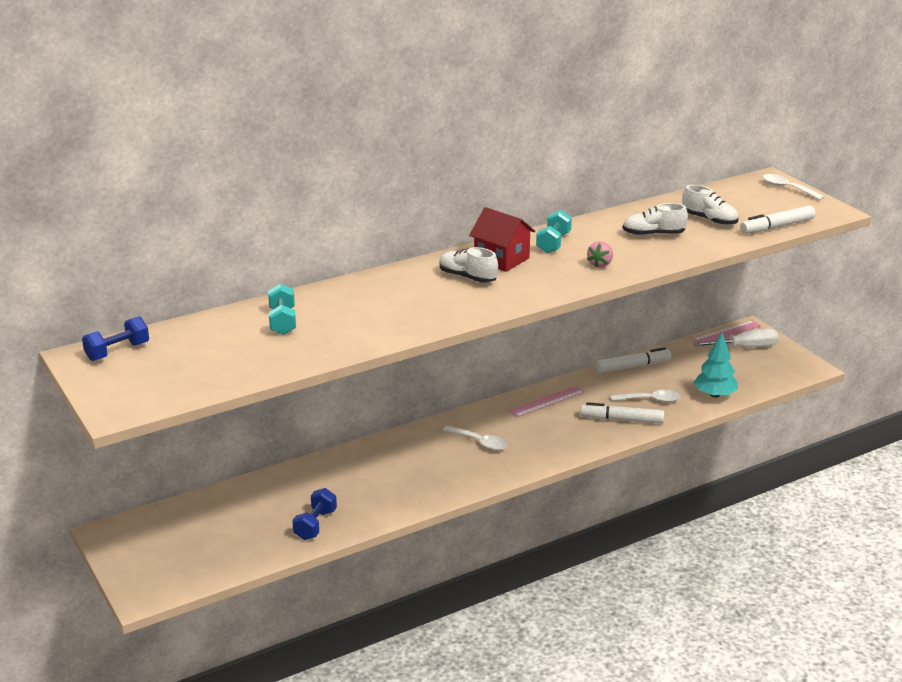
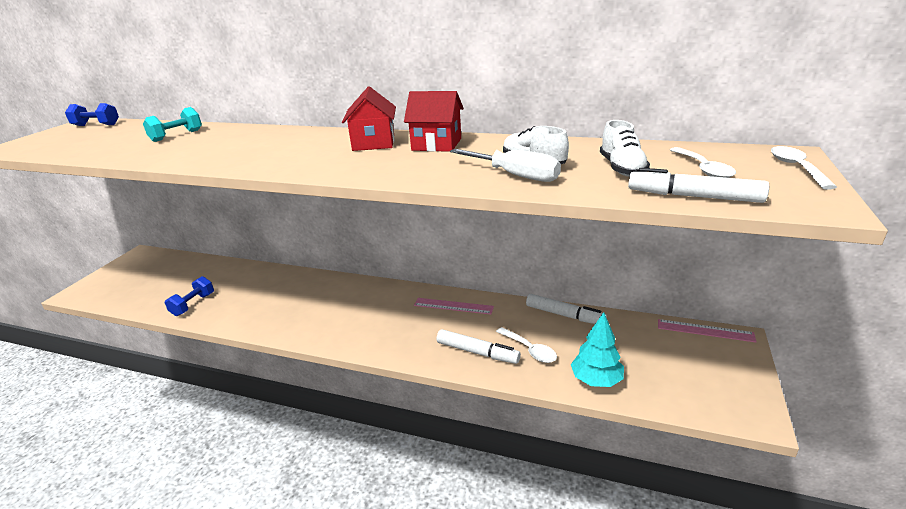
camera: 50 degrees right, 0 degrees up
(315, 525) = (193, 304): blue dumbbell -> blue dumbbell turned 45 degrees counterclockwise
(467, 277) = (321, 146): white shoe -> none
(480, 442) = (360, 309): white spoon -> white spoon (703, 169)
(553, 243) = (436, 144): turquoise dumbbell -> red house
(600, 264) = (426, 168): pink strawberry -> none
(622, 420) = (477, 352): white marker -> white marker turned 150 degrees clockwise
(745, 347) = (704, 353): white screwdriver -> white screwdriver (515, 175)

